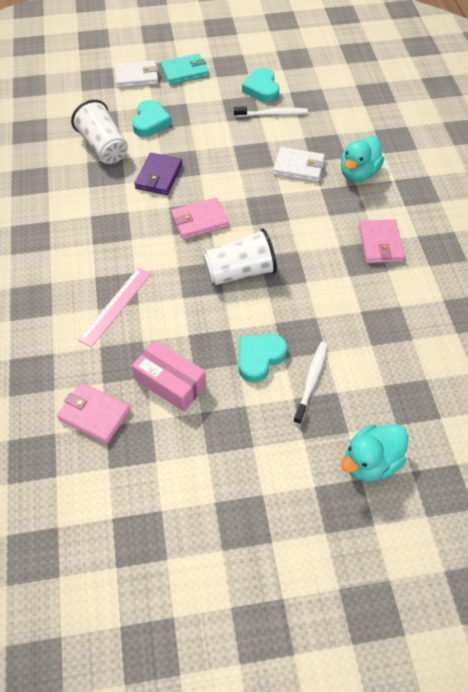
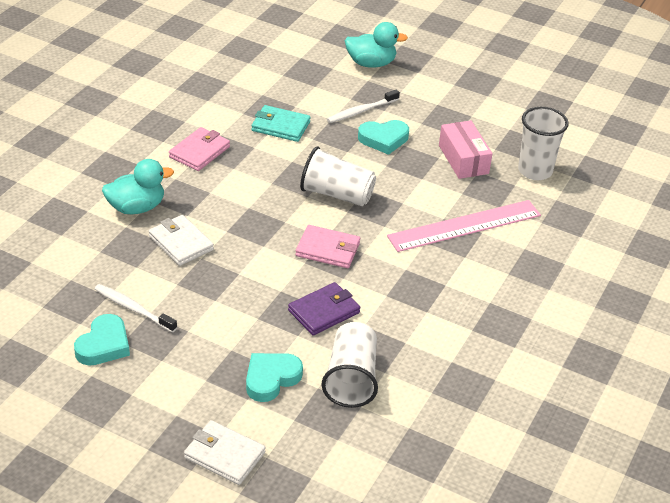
camera: 145 degrees left, 15 degrees down
(94, 414) = (535, 171): pink wallet -> white cup
(115, 306) = (464, 226): pink ruler -> pink ruler, size x1.52
(184, 72) = (160, 425): turquoise wallet -> turquoise wallet (280, 126)

